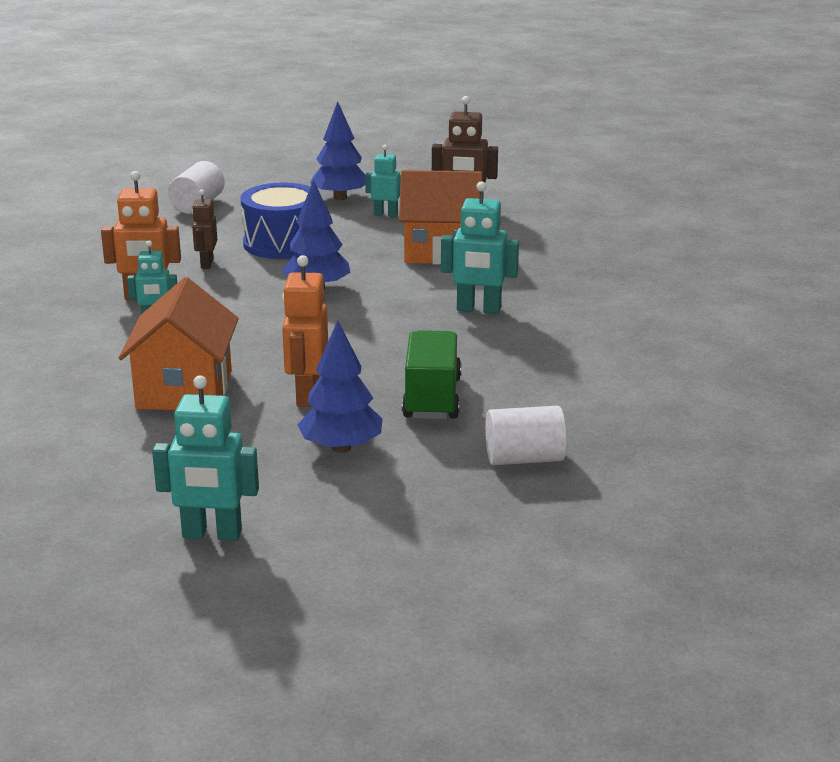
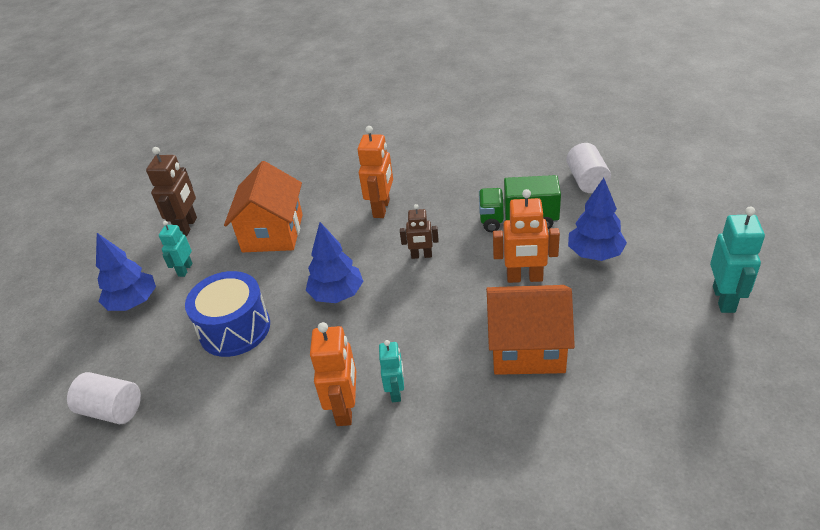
camera: 85 degrees left, 15 degrees up
(206, 263) = (272, 376): brown robot -> brown robot (421, 256)
(478, 309) = (382, 208): turquoise robot -> orange robot

